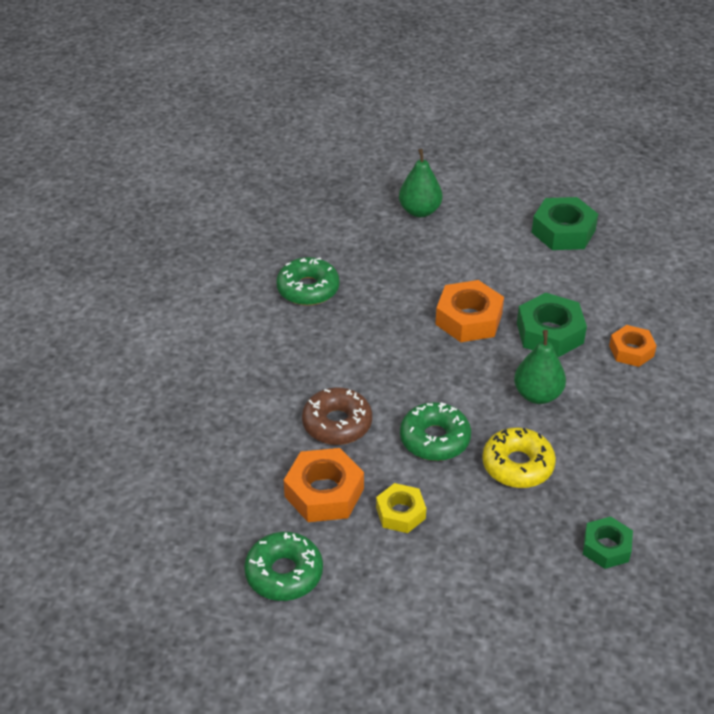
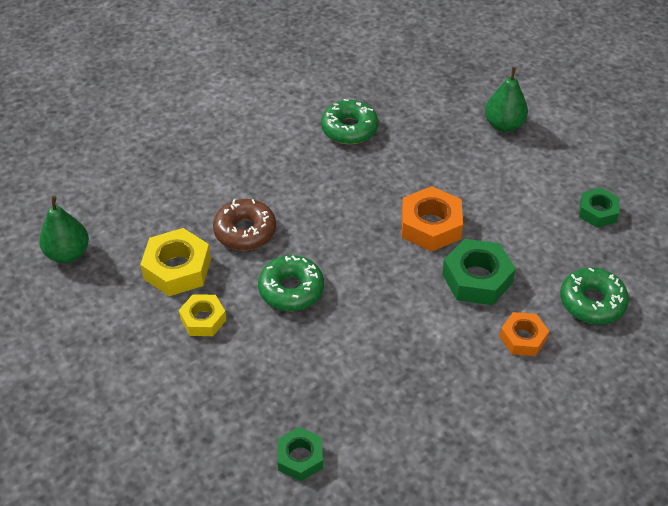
camera: 45 degrees right, 5 degrees up
(284, 573) = (89, 299): green donut -> green donut (592, 302)
(324, 493) = (177, 269): orange nut -> yellow nut
(517, 465) = (320, 351): yellow donut -> none
(537, 395) = (404, 315): green pear -> green pear (68, 253)
(563, 231) = (597, 212): green nut -> green nut, size x0.63

